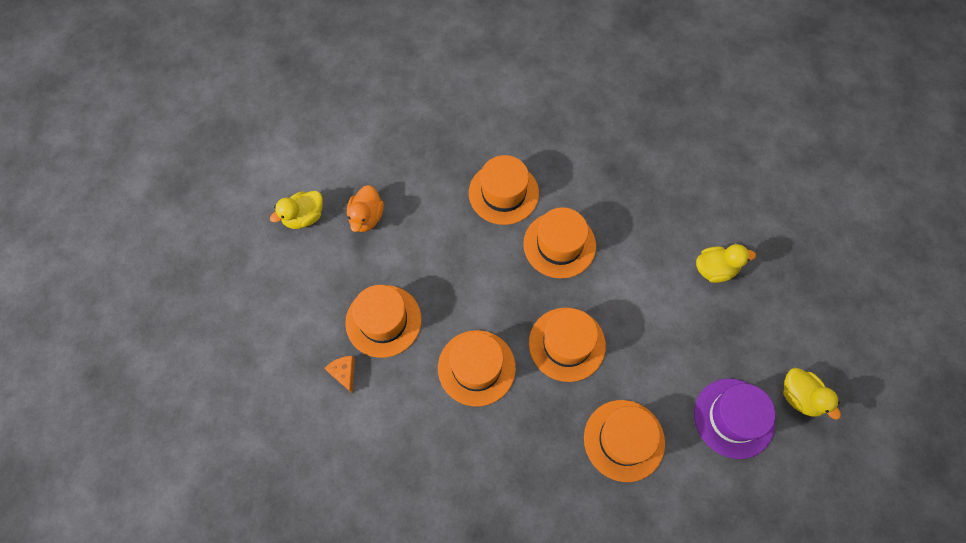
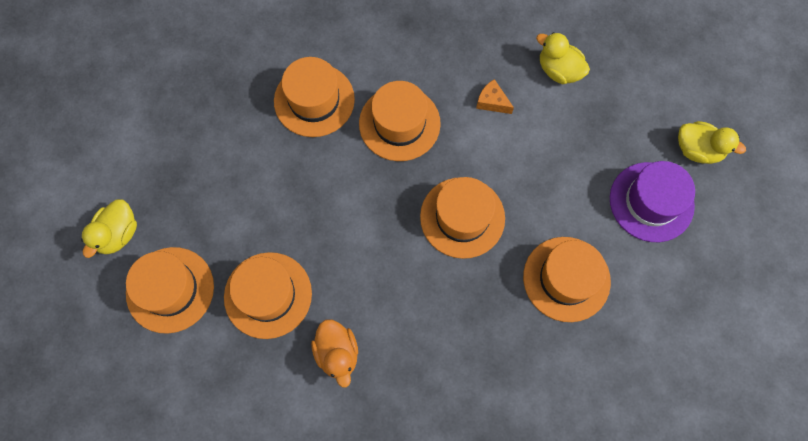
camera: 30 degrees left, 5 degrees up
(344, 373) = (259, 370): orange cheese -> orange cheese (492, 102)
(366, 217) = (186, 199): orange duck -> orange duck (337, 353)
(476, 367) = (389, 289): orange hat -> orange hat (170, 289)
(715, 269) = (558, 70): yellow duck -> yellow duck turned 105 degrees counterclockwise

